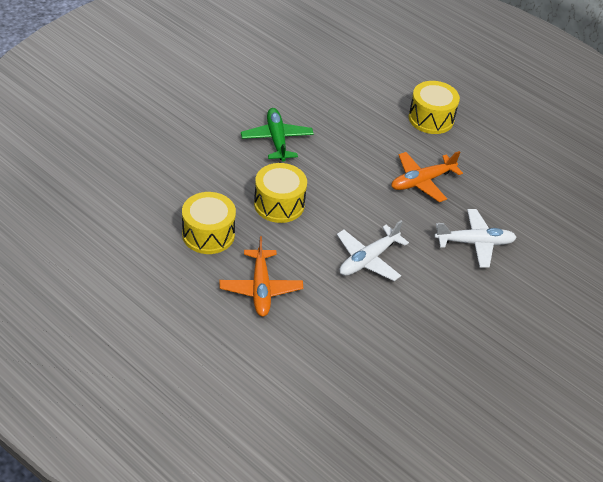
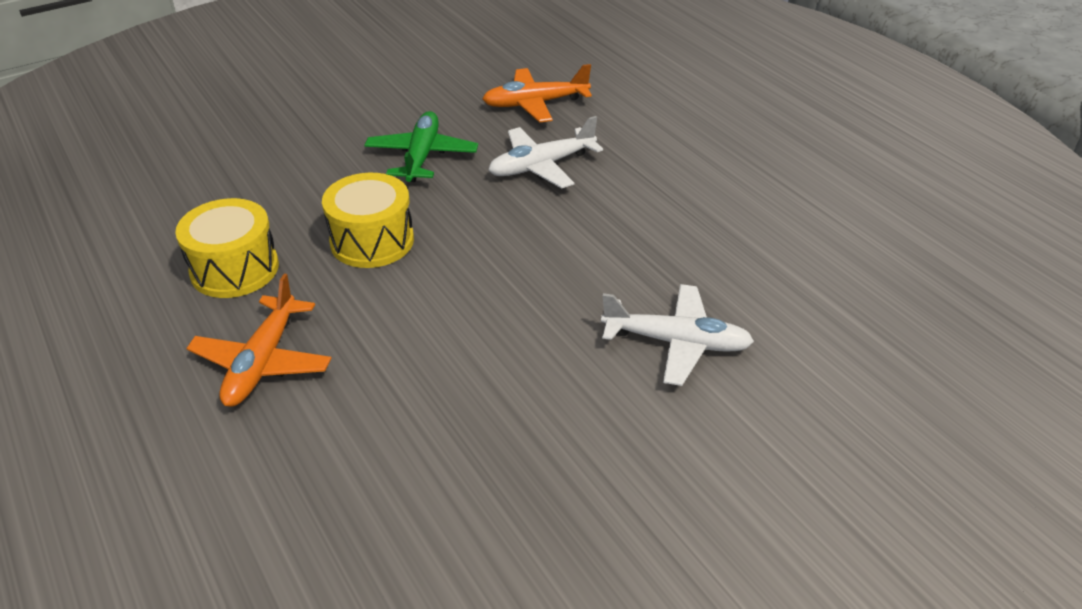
camera: 20 degrees right, 5 degrees down
(368, 259) = (471, 342): white plane -> white plane (541, 166)
(422, 181) = (623, 237): orange plane -> orange plane (535, 104)
(431, 118) = (679, 153): yellow drum -> none

